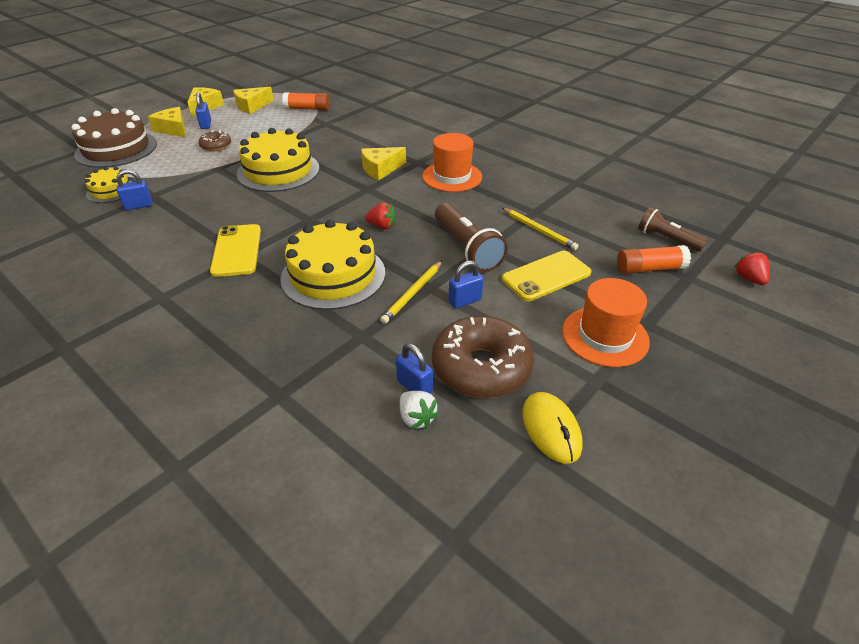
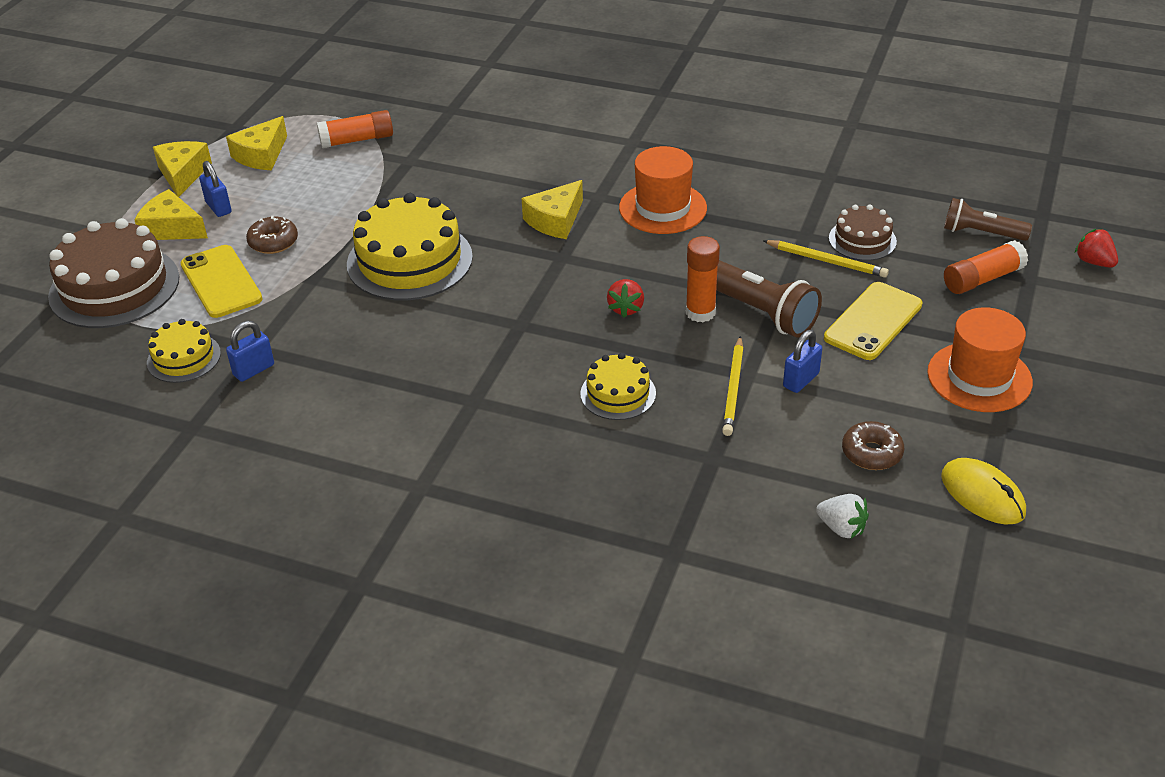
camera: 20 degrees left, 0 degrees up
(236, 250) = (461, 396): yellow phone -> yellow phone (221, 282)
(333, 275) = (618, 393): yellow cake -> yellow cake, size x0.54
(382, 226) = (626, 308): red strawberry -> red strawberry turned 105 degrees clockwise
(414, 386) = (815, 496): blue padlock -> none
(428, 240) = (700, 312): none -> orange glue stick
(481, 367) = (871, 453): brown donut -> brown donut, size x0.51
(573, 223) = (862, 240): none -> brown cake

